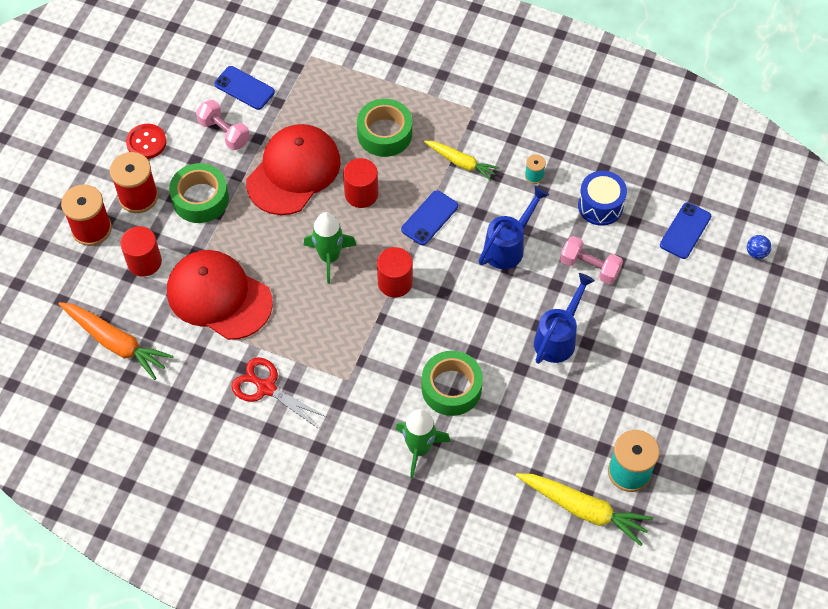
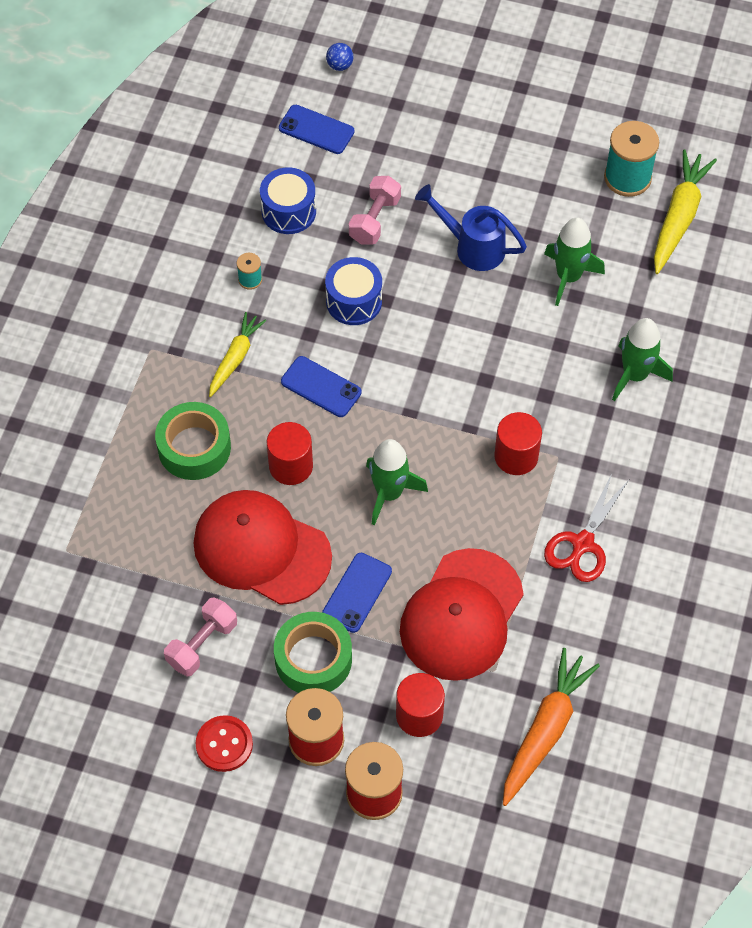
camera: 95 degrees left, 0 degrees up
(244, 88) = (124, 628): blue phone -> blue phone (357, 593)
(395, 282) = (418, 417): red cylinder -> red cylinder (516, 456)
(451, 388) = (553, 348): green tape -> none
(508, 246) = (354, 301): blue watering can -> blue drum
(523, 409) = (568, 277): none -> green rocket

